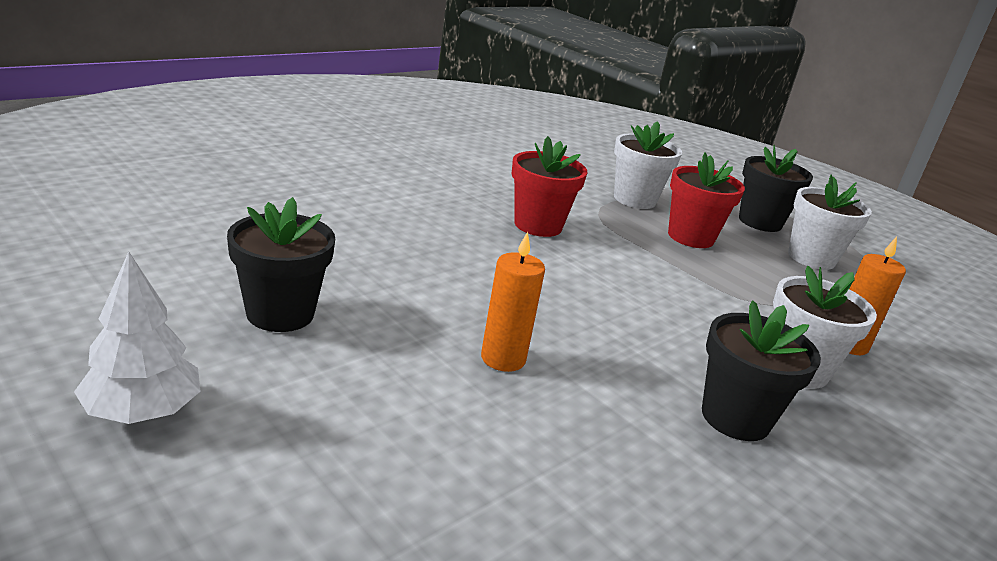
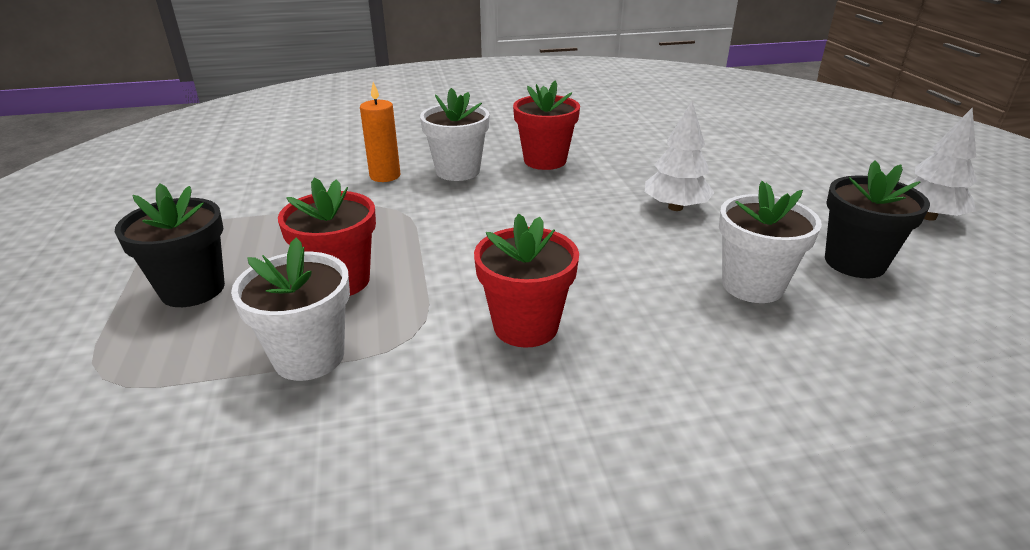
camera: 145 degrees left, 5 degrees up
(503, 358) = (675, 207): orange candle -> white tree
(735, 418) = (545, 161): black flower pot -> red flower pot
(811, 258) = (244, 237): white flower pot -> white flower pot (752, 285)

